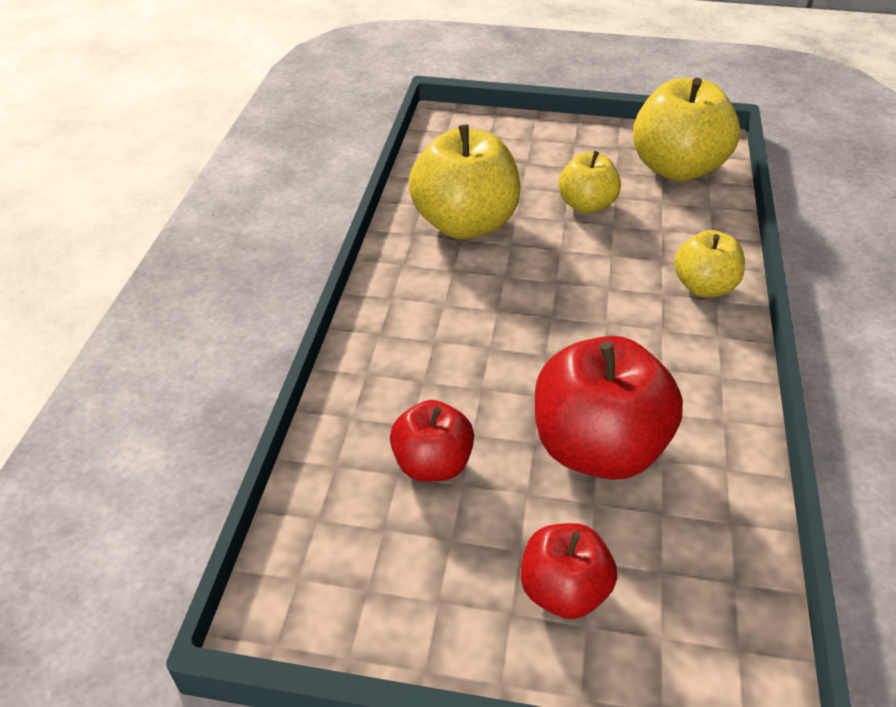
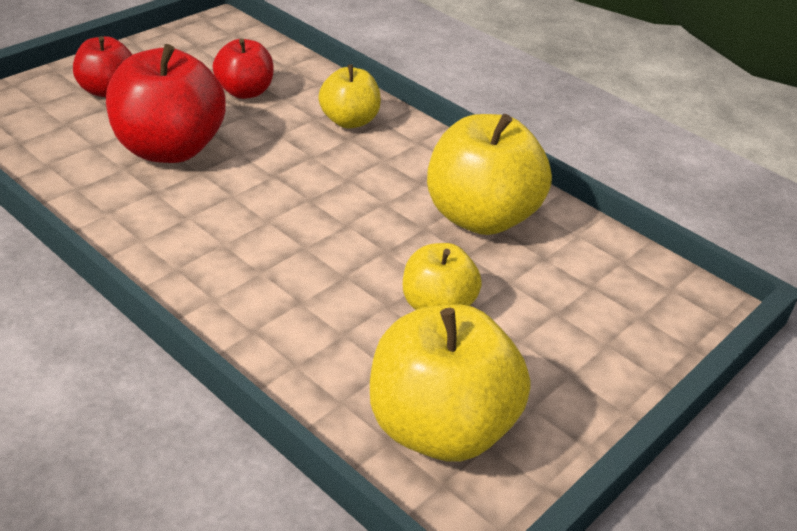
camera: 120 degrees right, 5 degrees down
(703, 287) = (237, 301): yellow apple -> yellow apple (349, 121)

